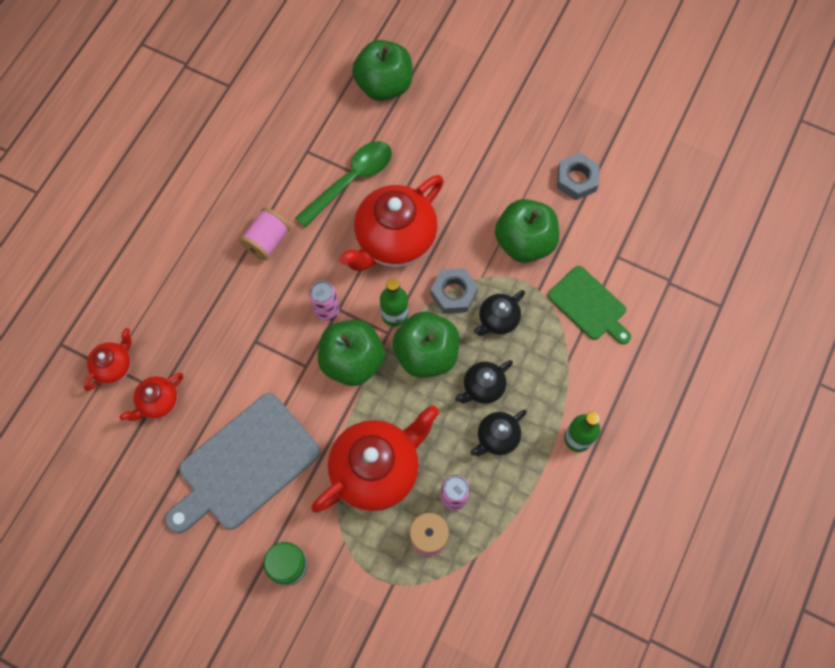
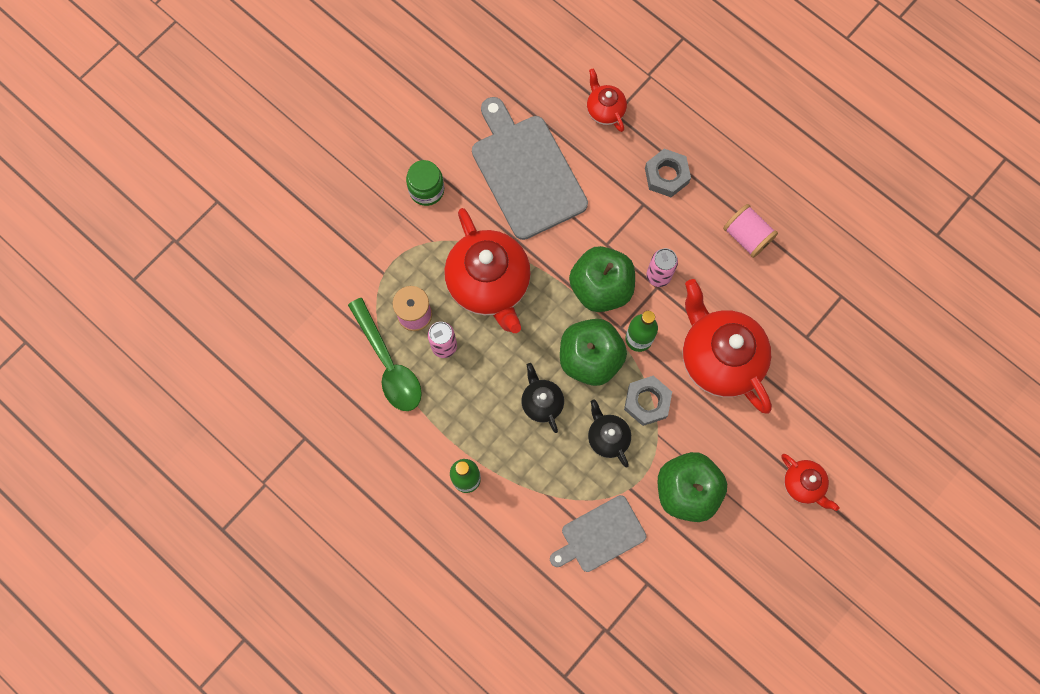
camera: 105 degrees right, 5 degrees up
(114, 366) = (649, 79): red teapot -> red teapot (803, 484)
(351, 180) = (797, 332): green spoon -> green spoon (388, 364)
(384, 85) = (907, 394): green apple -> none
(497, 438) = (488, 402): black teapot -> none
(577, 179) = (748, 570): grey nut -> grey nut (666, 175)
(589, 305) = (600, 535): green cutting board -> grey cutting board

